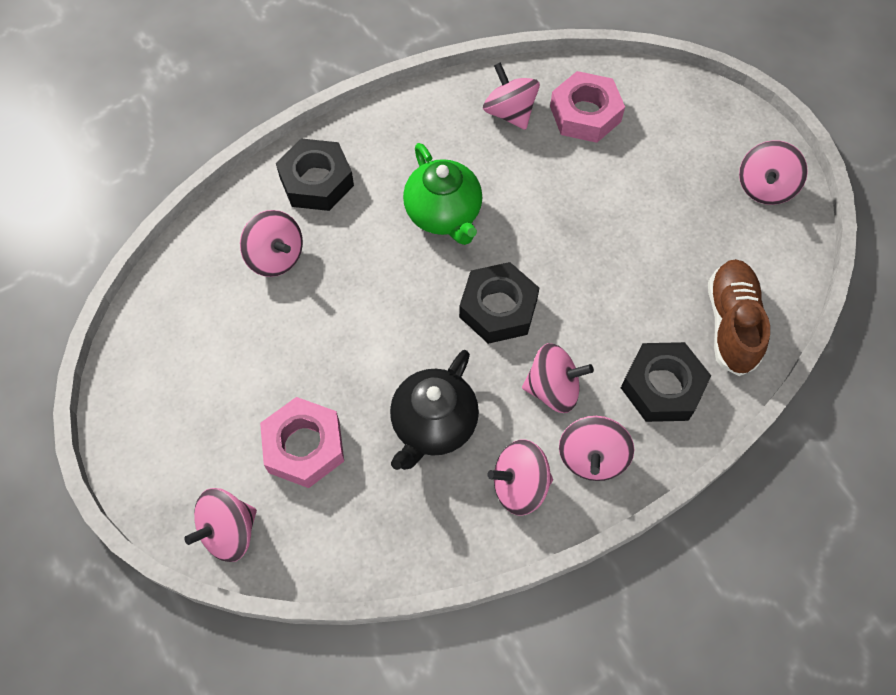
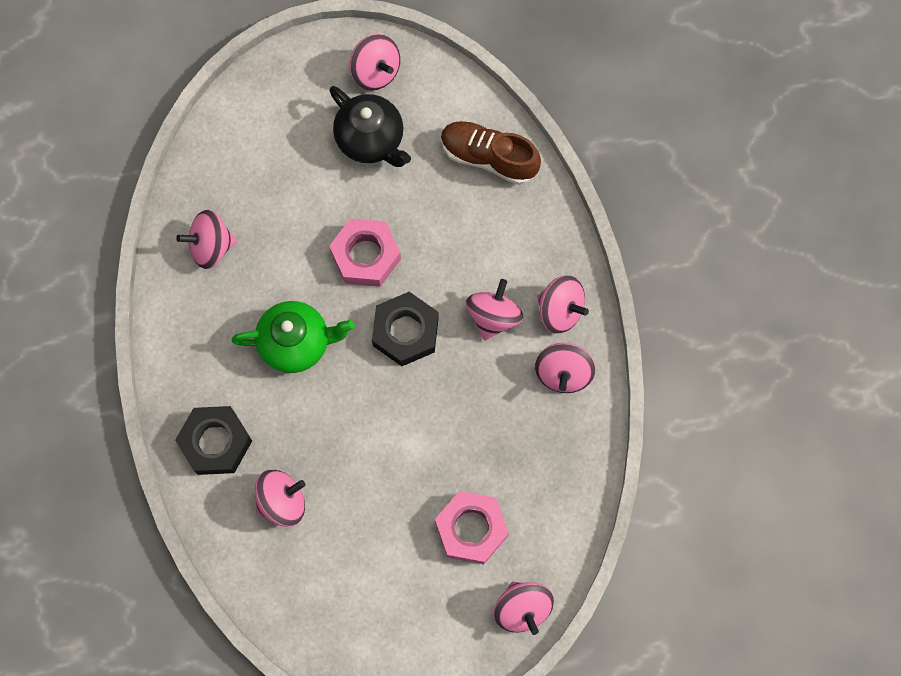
camera: 70 degrees left, 10 degrees up
(433, 424) = (489, 420): black teapot -> black teapot (371, 140)
(585, 114) = (240, 183): pink nut -> pink nut (365, 256)
(662, 386) = (522, 233): black nut -> none

